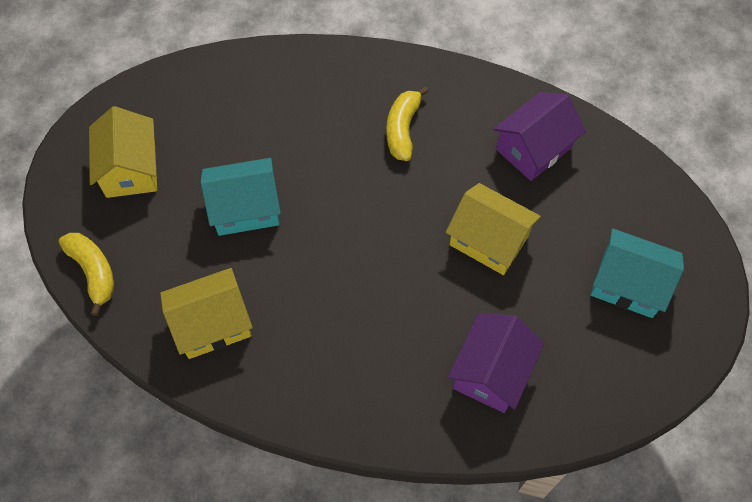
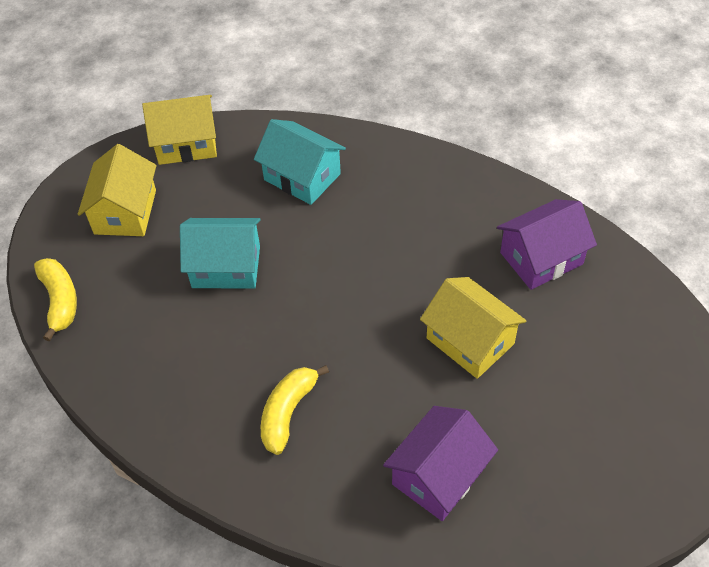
camera: 15 degrees right, 10 degrees down
(212, 323) = (160, 371): yellow house -> yellow house (186, 143)
(403, 129) = (407, 218): yellow banana -> yellow banana (288, 412)
(628, 284) = (614, 413): turquoise house -> turquoise house (302, 177)

